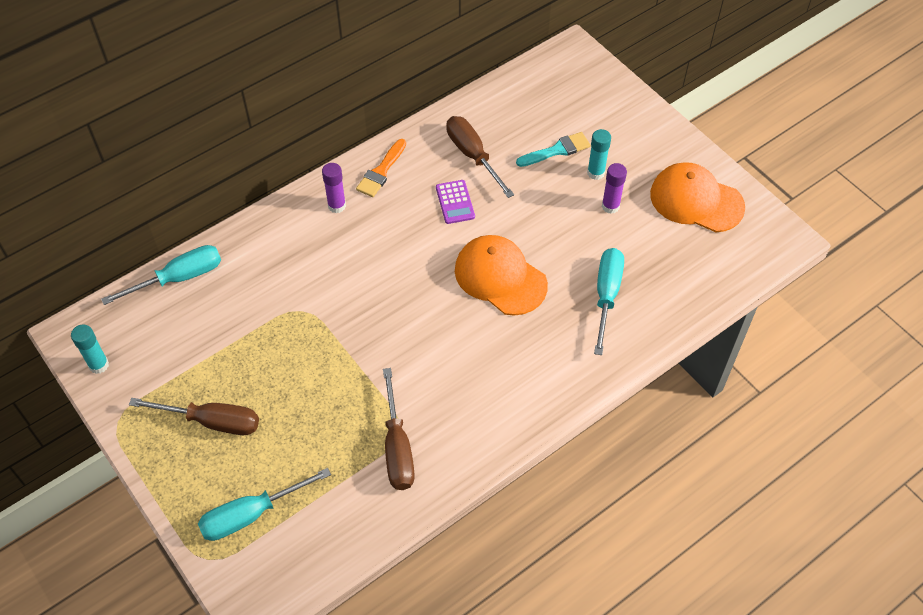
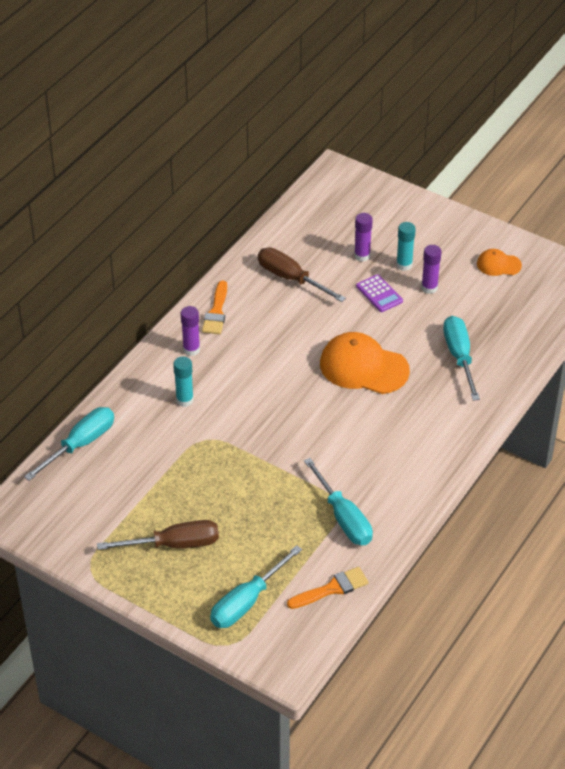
camera: 20 degrees left, 10 degrees down
(99, 365) = (47, 531): turquoise glue stick -> turquoise glue stick (184, 400)
(345, 529) = (332, 589): none -> orange brush
(397, 448) = (343, 518): brown screwdriver -> turquoise screwdriver
(455, 202) = (294, 319): purple calculator -> purple calculator (379, 294)
(557, 150) = (362, 256): turquoise brush -> purple glue stick
(696, 200) = (498, 265): orange cap -> orange cap, size x0.52

